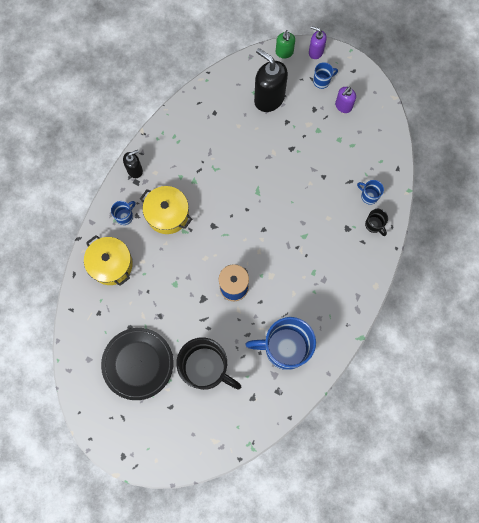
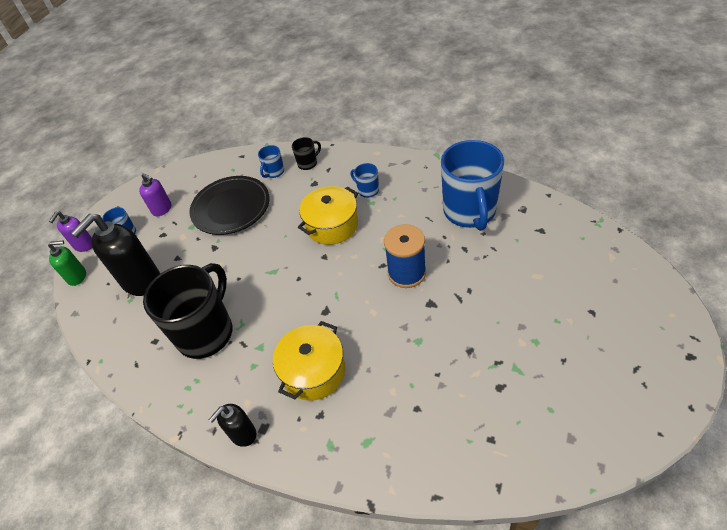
camera: 90 degrees left, 25 degrees down
(111, 264) = (406, 437): yellow pot -> yellow pot (332, 225)
(125, 216) = (322, 433): blue mug -> blue mug (367, 190)
(135, 170) = (243, 434): black soap dispenser -> black soap dispenser turned 105 degrees counterclockwise
(138, 364) = (549, 365): black plate -> black plate (231, 208)
(206, 369) = (524, 282): black mug -> black mug (206, 332)

